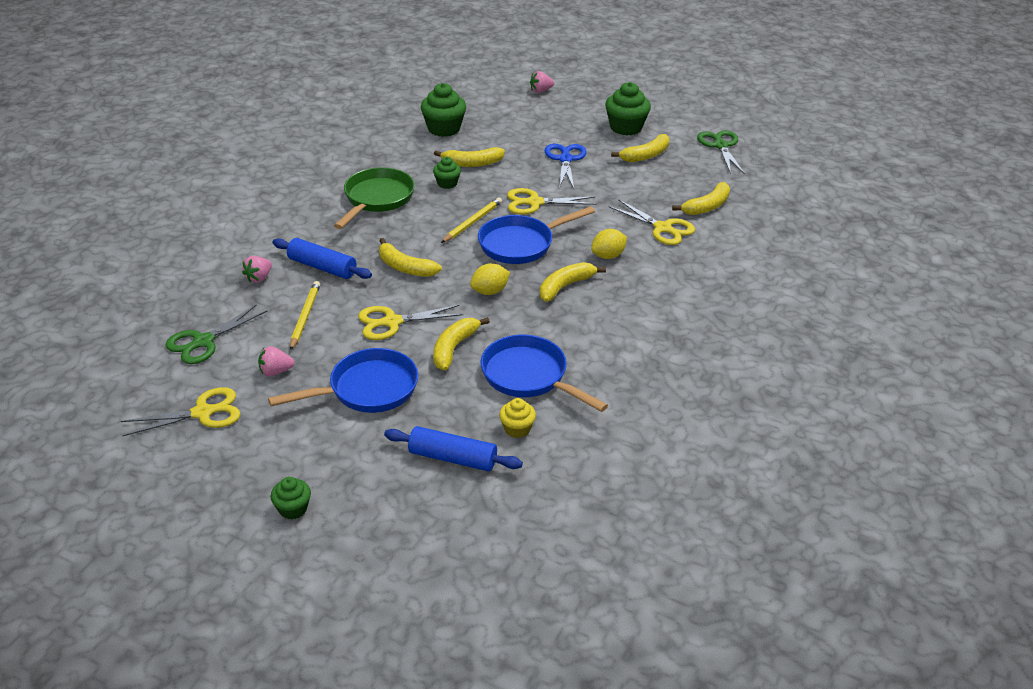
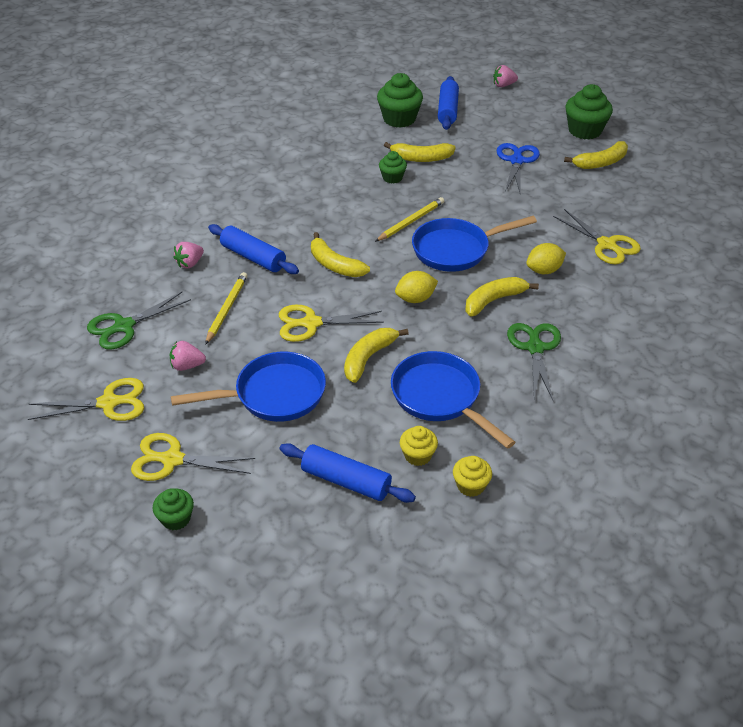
camera: 10 degrees right, 5 degrees up
(377, 199) = (320, 189): green pan -> none
(490, 117) = (448, 110): none -> blue rolling pin
(534, 203) = (477, 205): yellow scissors -> yellow scissors (172, 460)
(571, 450) = (470, 486): none -> yellow cupcake
(707, 206) = (657, 224): yellow banana -> none
(720, 145) = (681, 157): green scissors -> green scissors (535, 348)

